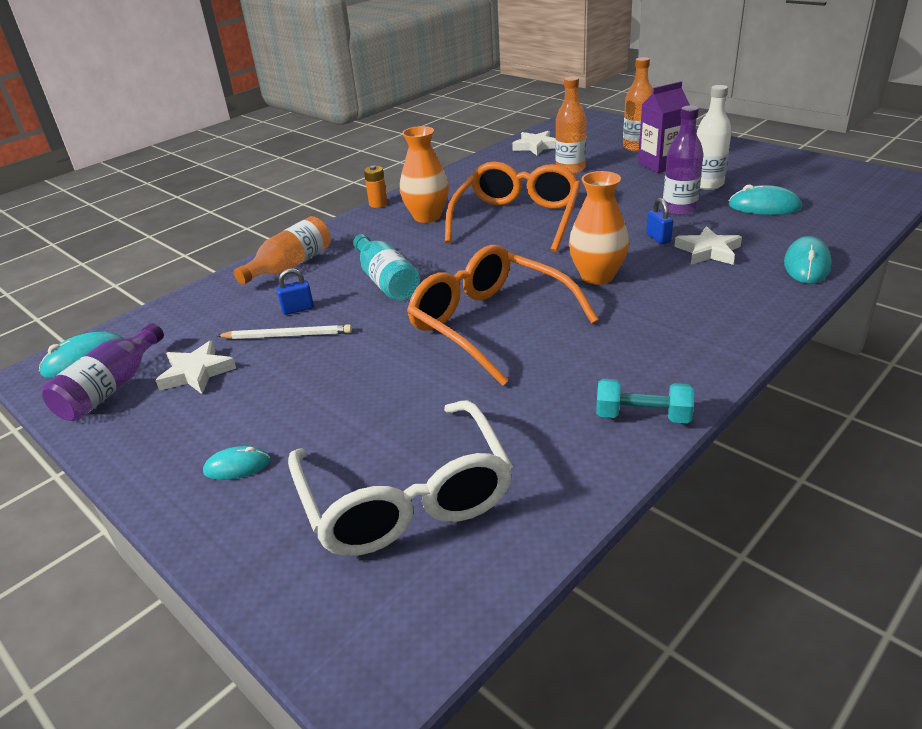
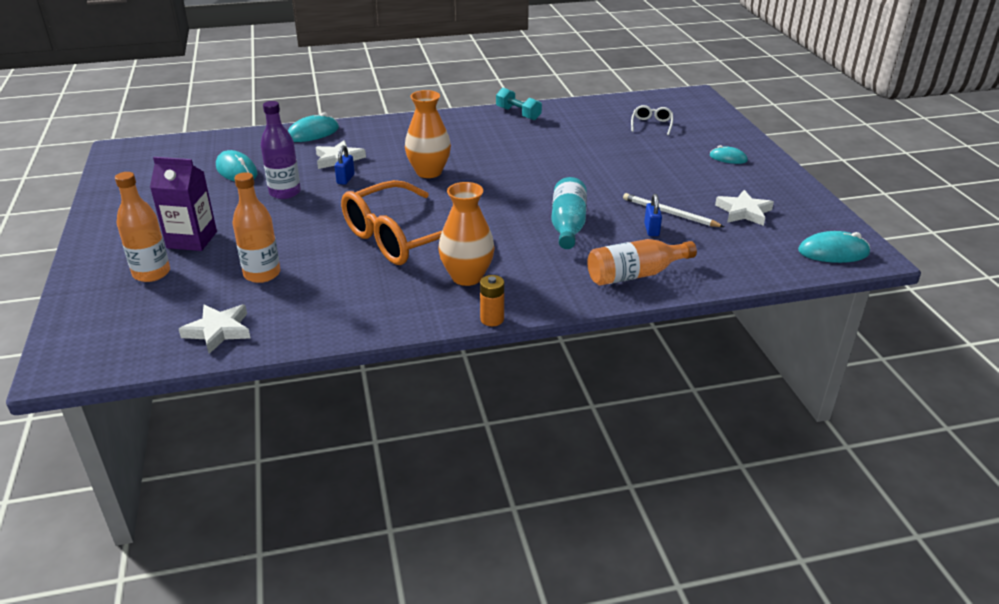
camera: 150 degrees left, 0 degrees up
(111, 388) = (808, 223): purple bottle -> none
(298, 309) = (651, 230): blue padlock -> blue padlock turned 75 degrees clockwise
(406, 498) = (651, 124): white glasses -> white glasses, size x0.41
(490, 324) = (533, 171): orange glasses -> none
(707, 184) = (217, 203): white bottle -> none

